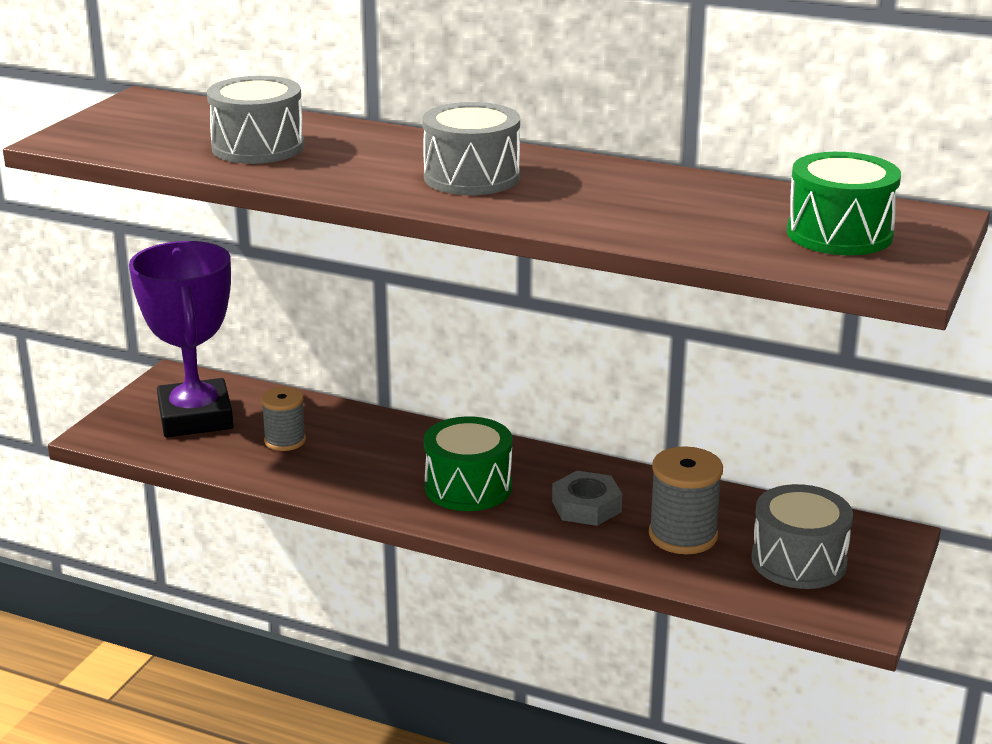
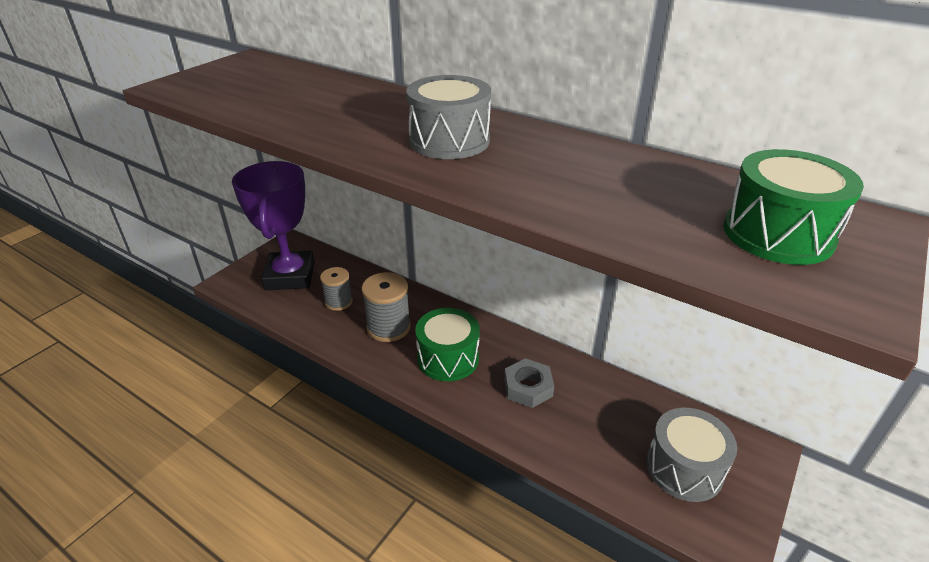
camera: 10 degrees right, 10 degrees up
(258, 147) = (299, 101): grey drum -> none
(683, 535) = (595, 427): grey spool -> grey spool (388, 327)

